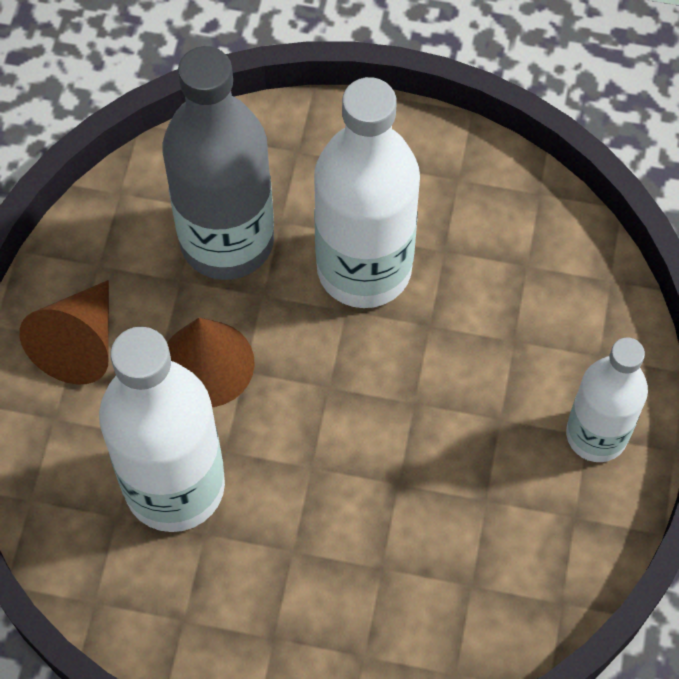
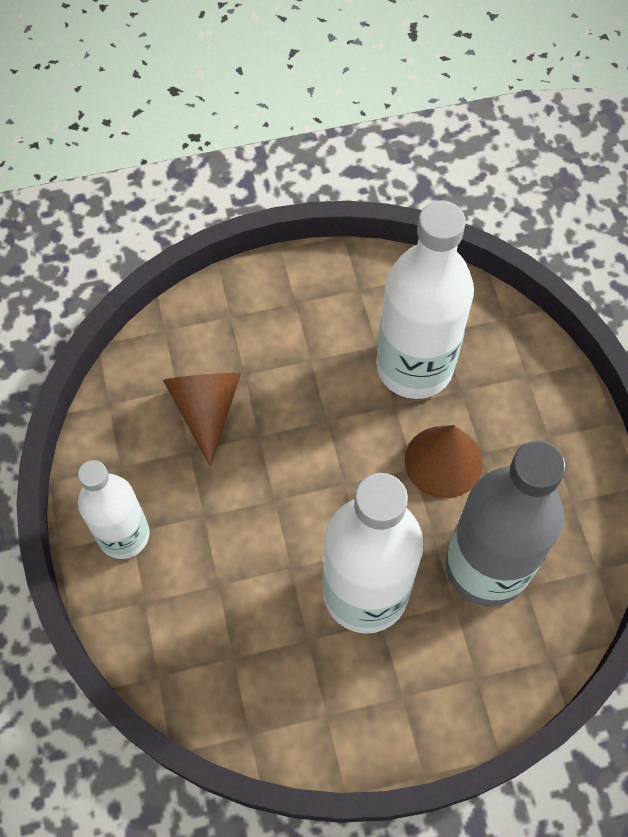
camera: 155 degrees right, 0 degrees up
(79, 344) = (544, 435): brown cone -> brown cone (206, 410)

